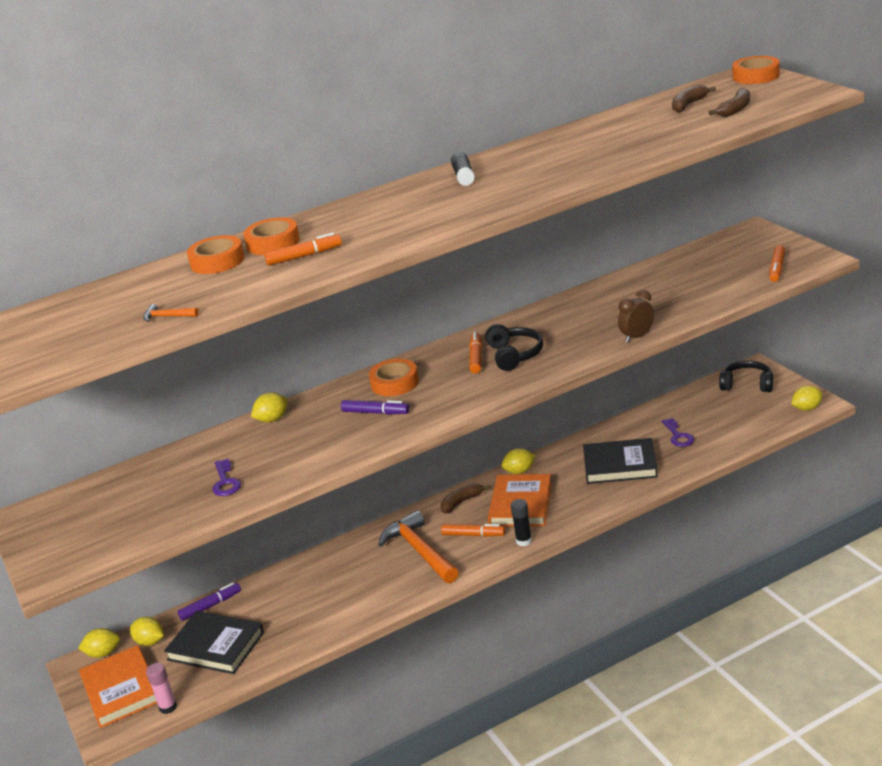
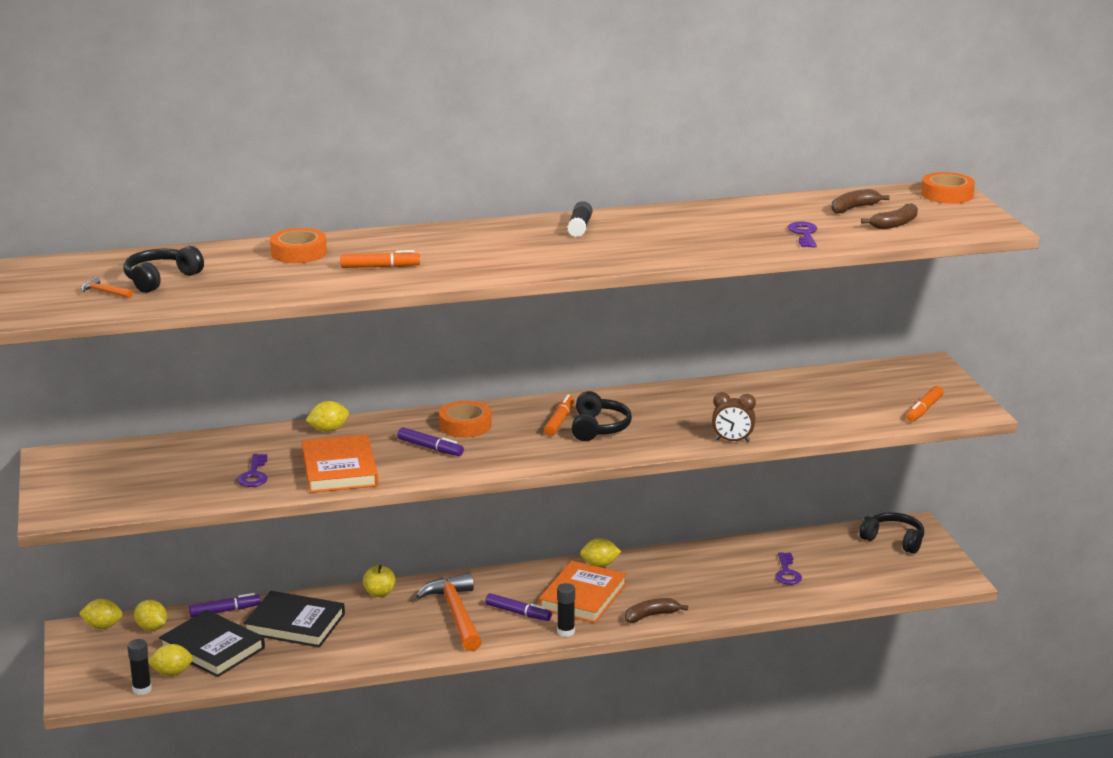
camera: 10 degrees right, 5 degrees down
(96, 319) = (160, 279): none -> black headphones
(121, 690) = (105, 663): orange book -> orange book (339, 469)
(167, 316) = (224, 291): orange hammer -> orange hammer (104, 292)
(168, 707) = (142, 689): pink glue stick -> black glue stick
(273, 243) = (360, 248): orange tape -> none
(342, 550) = (379, 593): none -> yellow apple
(461, 502) = (523, 579): brown banana -> brown banana (651, 615)
(473, 535) = (518, 613): orange marker -> purple marker
(620, 465) = (708, 585): black book -> black book (295, 624)
(637, 337) = (732, 441): brown clock -> brown clock turned 150 degrees counterclockwise
(665, 136) = (804, 234): none -> purple key
(806, 408) = (942, 580): yellow lemon -> yellow lemon (172, 673)

